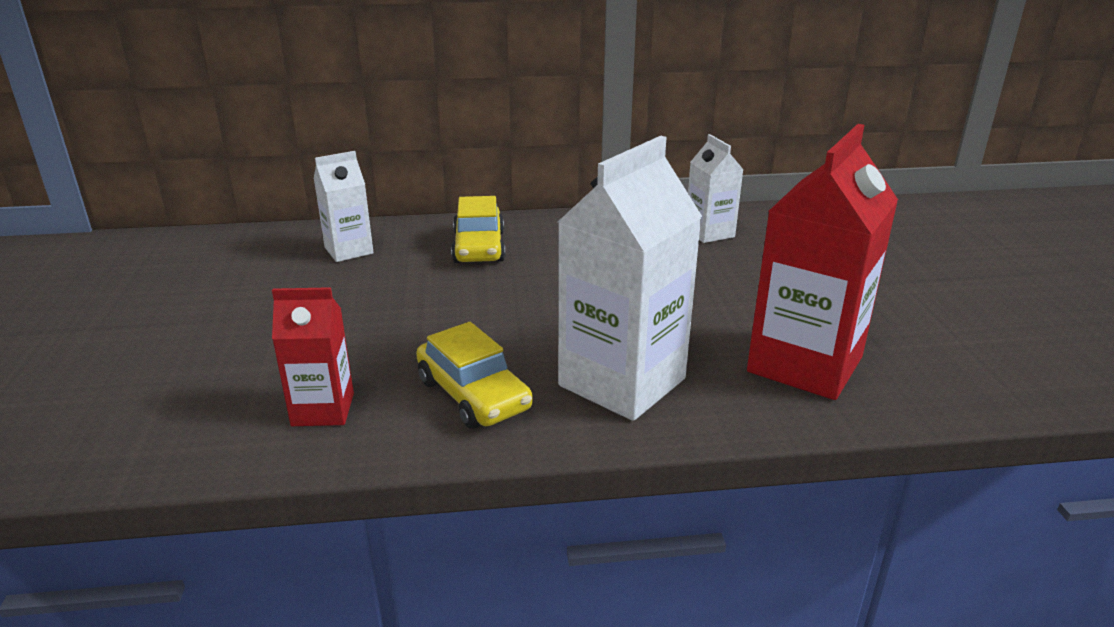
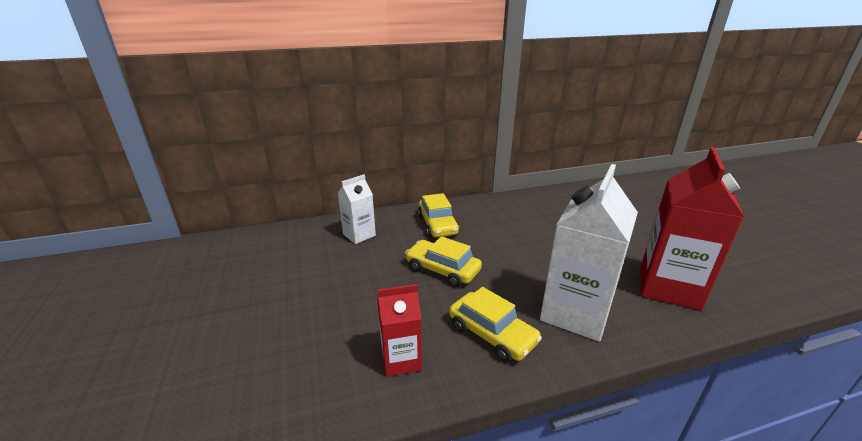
camera: 10 degrees left, 0 degrees up
(450, 307) = (442, 270): none -> yellow car
(709, 233) = (562, 204): white carton -> none

